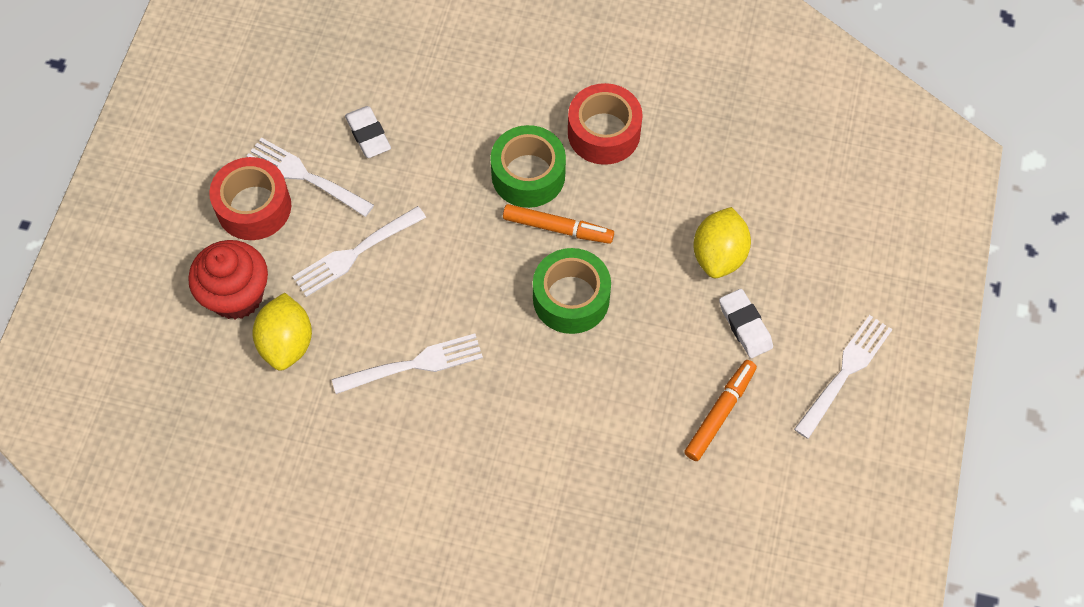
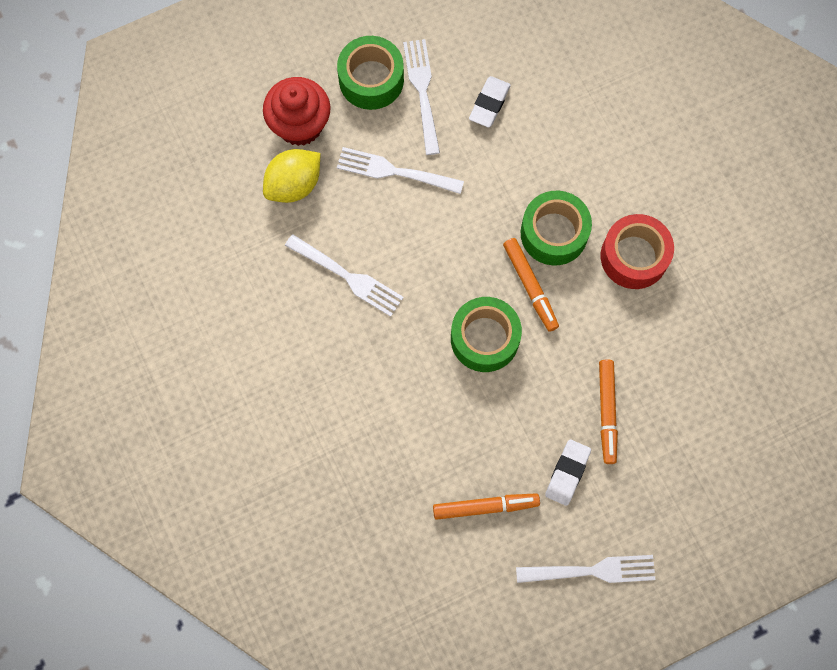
camera: 50 degrees right, 10 degrees up
(254, 207) = (371, 79): red tape -> green tape
(719, 255) = (607, 412): yellow lemon -> orange marker

